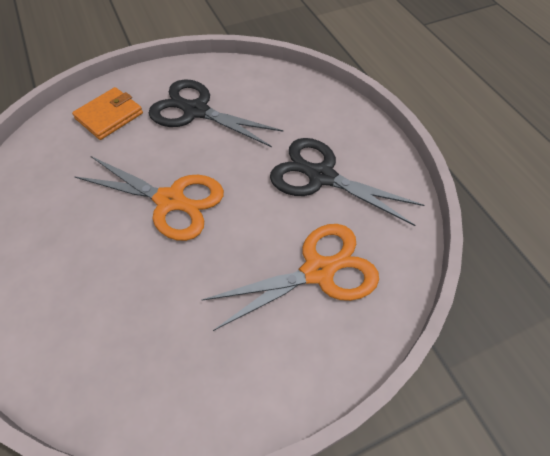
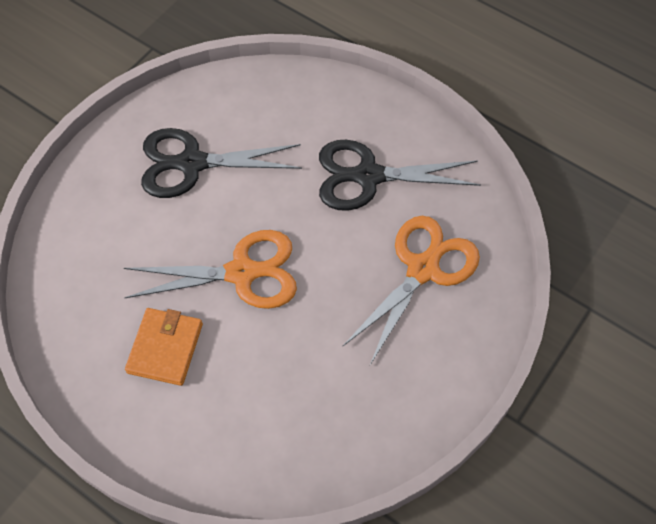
camera: 30 degrees left, 5 degrees up
(109, 116) = (101, 214): orange wallet -> orange wallet (165, 348)

